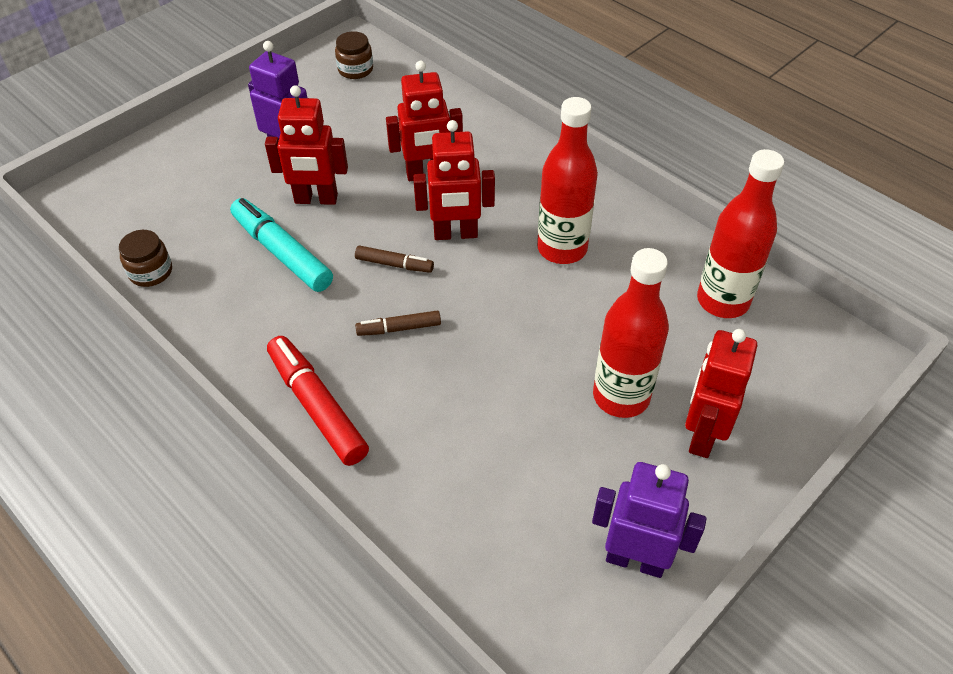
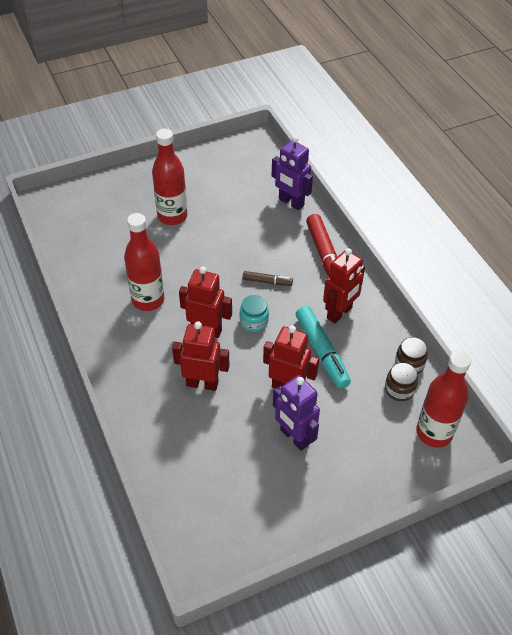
camera: 160 degrees left, 0 degrees up
(355, 69) = (211, 521): brown jar -> brown jar (399, 389)
(394, 264) = (254, 321): brown marker -> turquoise jar
(635, 560) = (210, 160): purple robot -> purple robot (291, 202)
(702, 435) = (147, 191): red robot -> red robot (339, 313)
(722, 301) = (83, 244): red bottle -> red bottle (434, 433)

